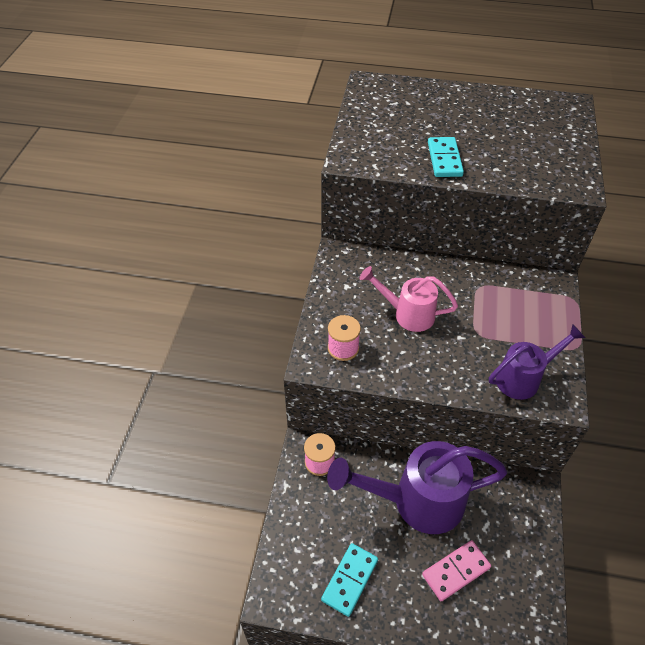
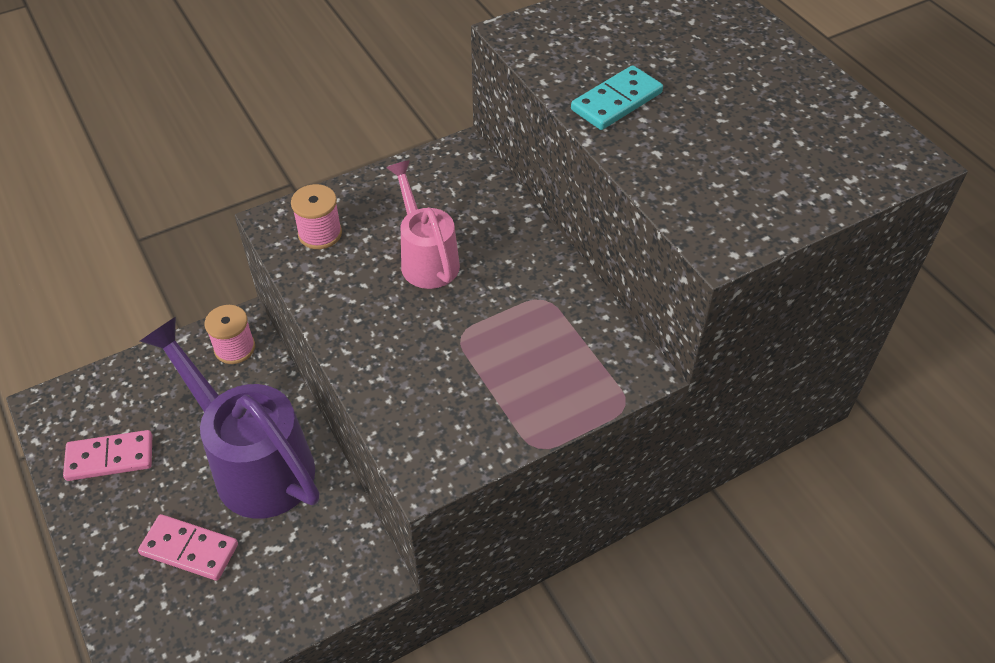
camera: 50 degrees right, 0 degrees up
(349, 580) = (110, 457): turquoise domino -> pink domino
(523, 378) = (428, 415): purple watering can -> none

